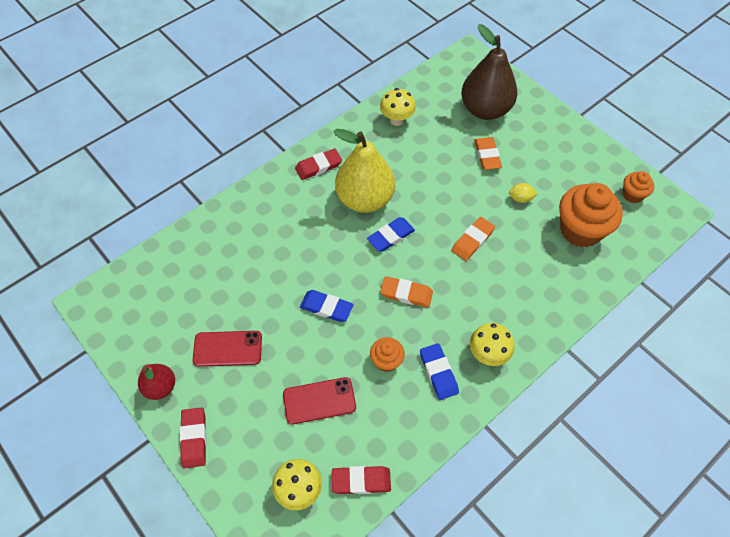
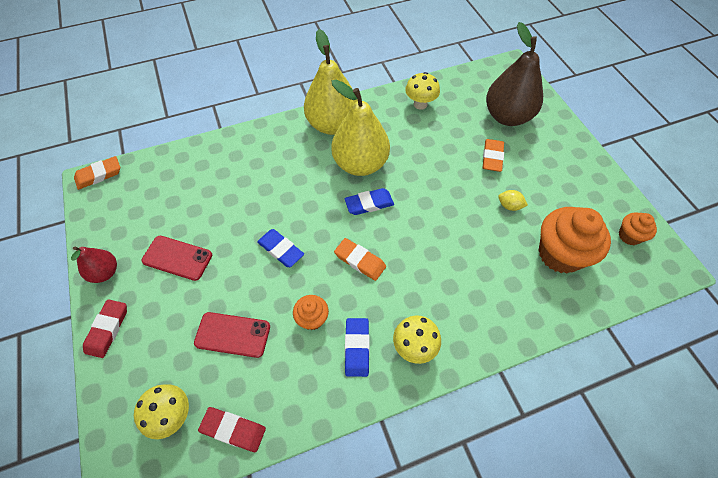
camera: 20 degrees right, 0 degrees up
(318, 166) = (332, 125): red eraser -> yellow pear
(472, 240) = (445, 231): orange eraser -> orange eraser (99, 175)

